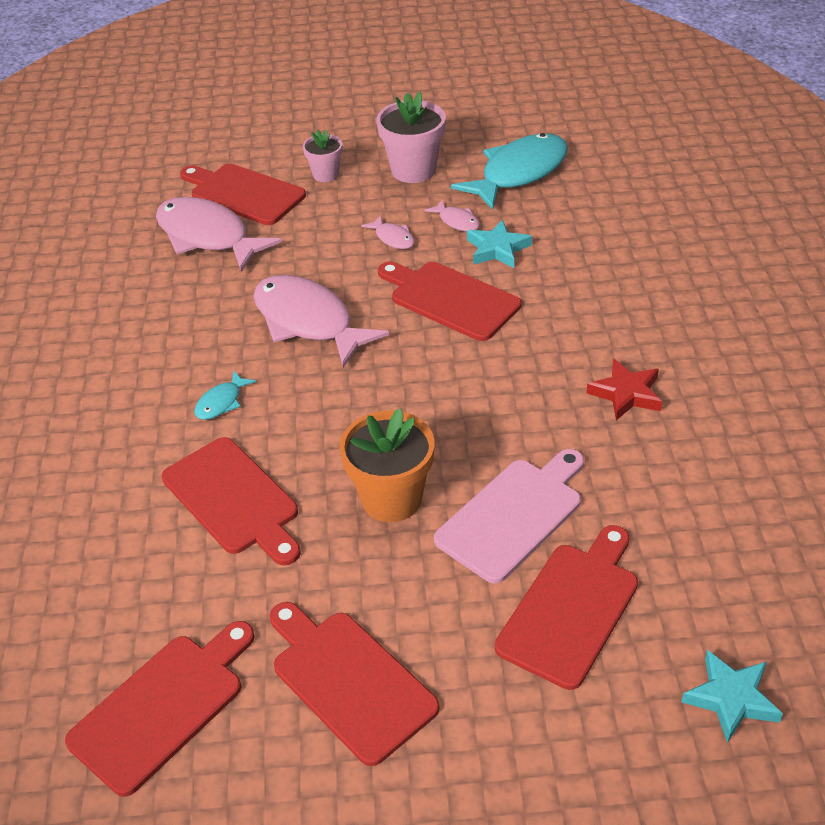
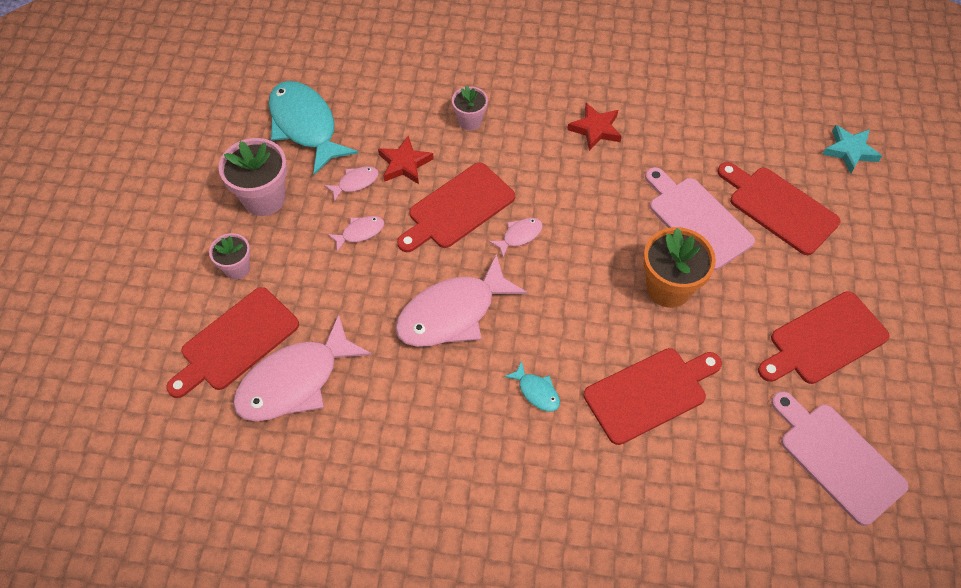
camera: 80 degrees left, 15 degrees up
(162, 707) = (837, 459): red cutting board -> pink cutting board
(428, 354) = (519, 236): none -> pink fish
(497, 249) = (404, 164): turquoise star -> red star
(585, 284) = (470, 121): none -> pink flower pot

